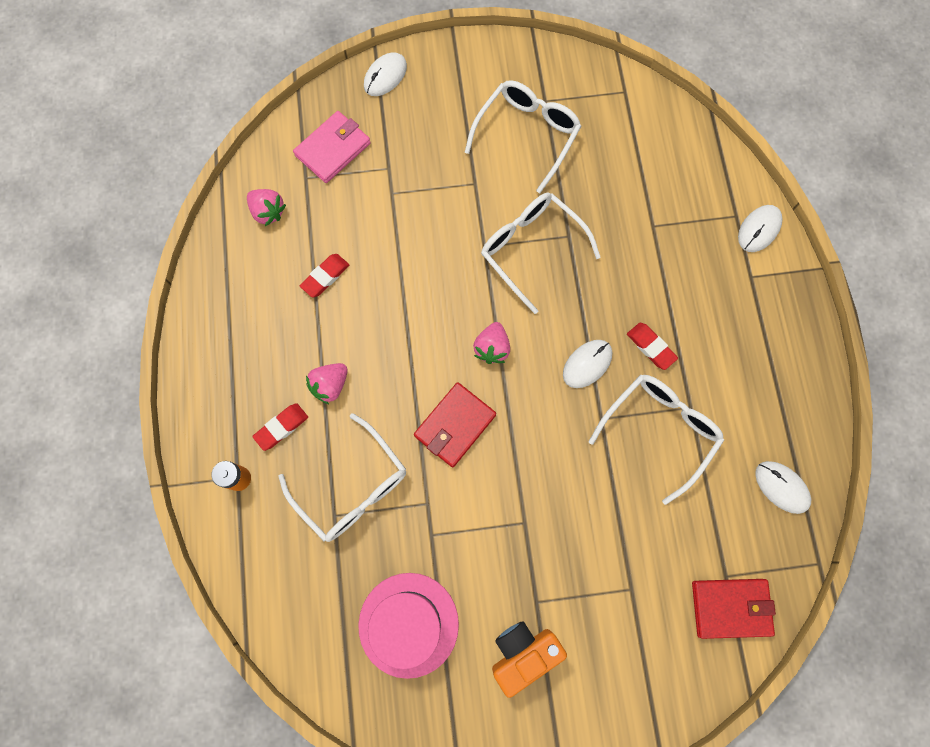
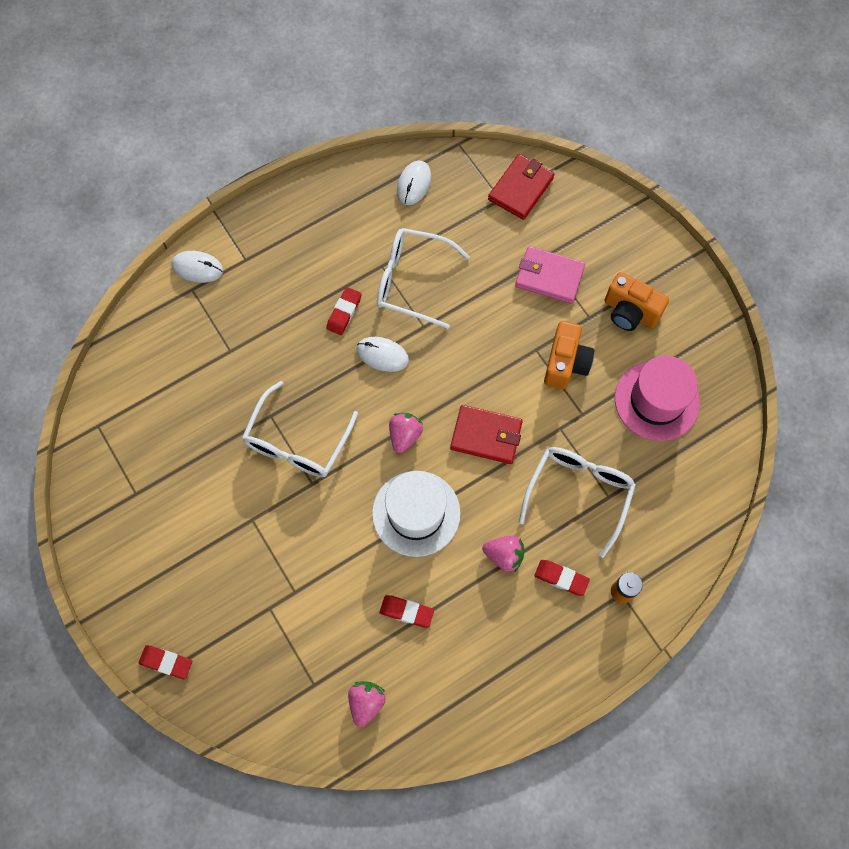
camera: 115 degrees left, 5 degrees down
(333, 149) = (271, 673): pink wallet -> pink wallet (549, 277)
(385, 76) = (166, 662): white mouse -> red eraser
(410, 324) = (416, 513): none -> white hat
(492, 348) = (404, 435): pink strawberry -> pink strawberry turned 60 degrees counterclockwise
(495, 547) = (565, 363): none -> orange camera
(527, 135) = (180, 494): white glasses -> none
(731, 607) = (521, 189): red wallet -> red wallet turned 60 degrees clockwise

